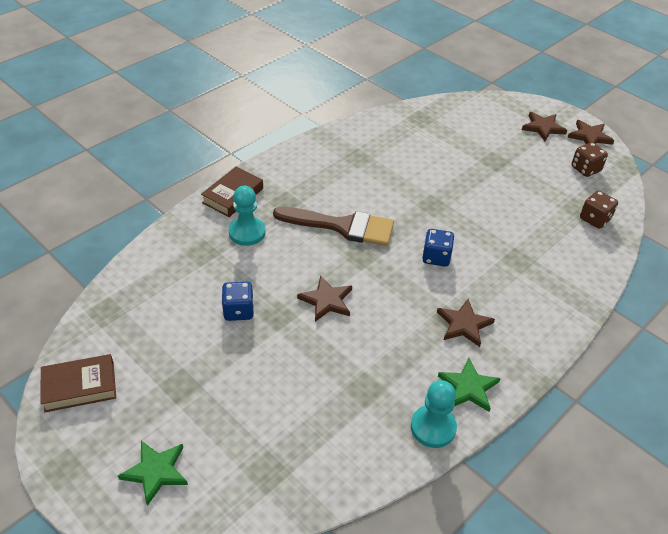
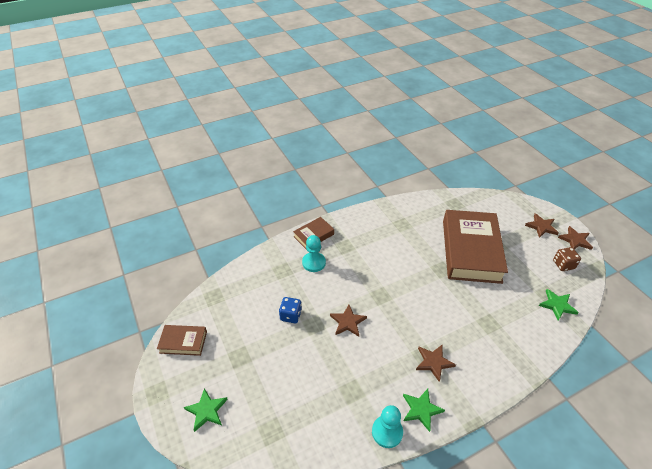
camera: 20 degrees right, 0 degrees up
(342, 226) = (375, 271): brown brush -> none
(436, 257) = (431, 308): blue dice -> none
(463, 174) = (471, 250): none -> brown book
(595, 219) = (557, 305): brown dice -> green star

